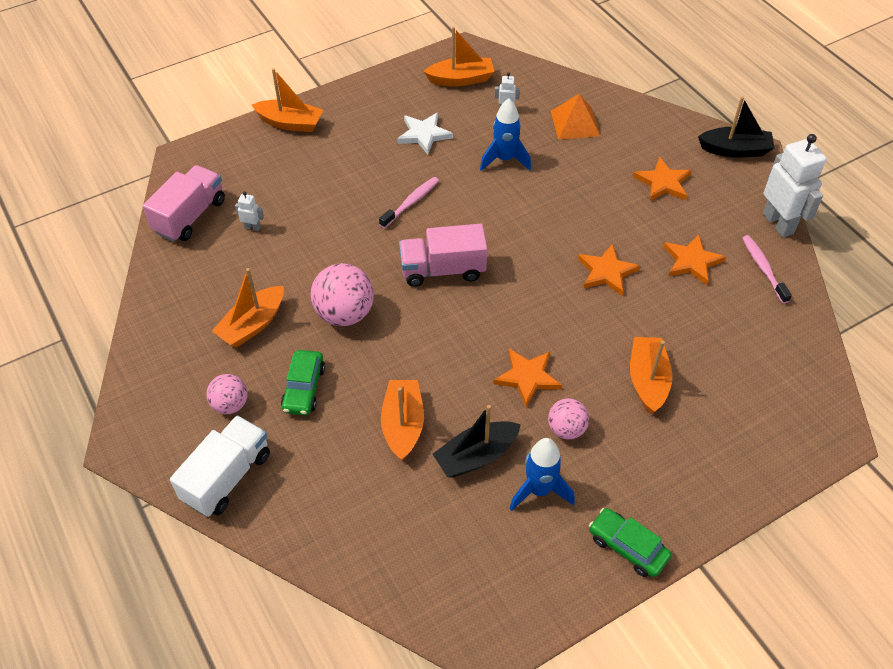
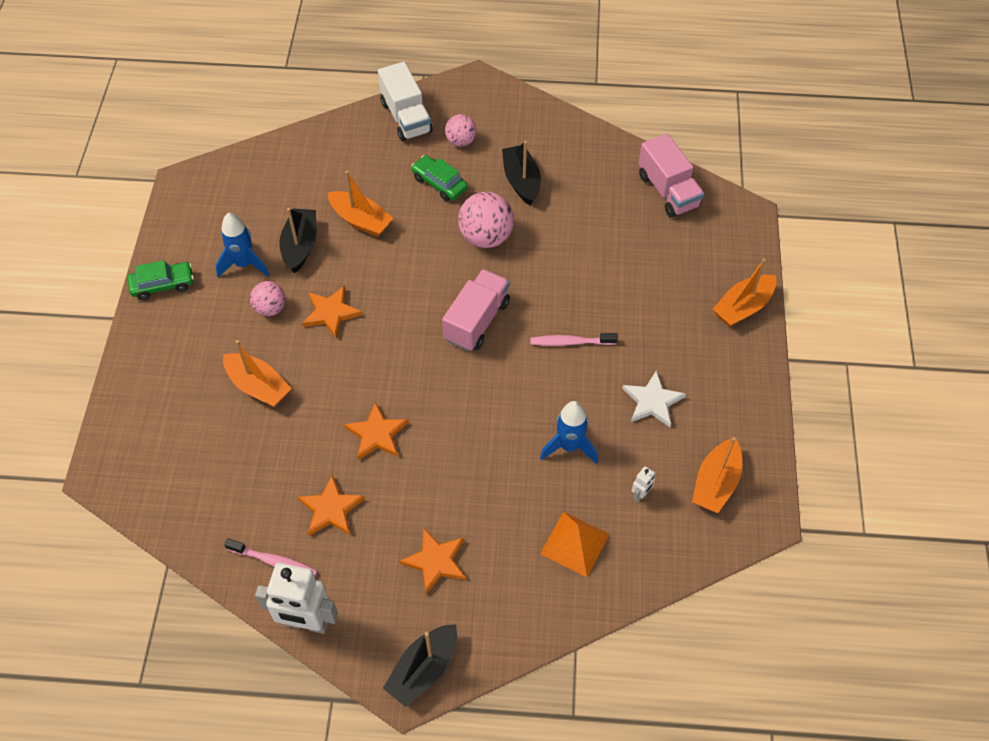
camera: 125 degrees right, 5 degrees up
(252, 227) = (624, 223): white robot -> none
(252, 324) = (521, 181): orange boat -> black boat
(411, 202) = (570, 342): pink toothbrush -> pink toothbrush turned 105 degrees clockwise

